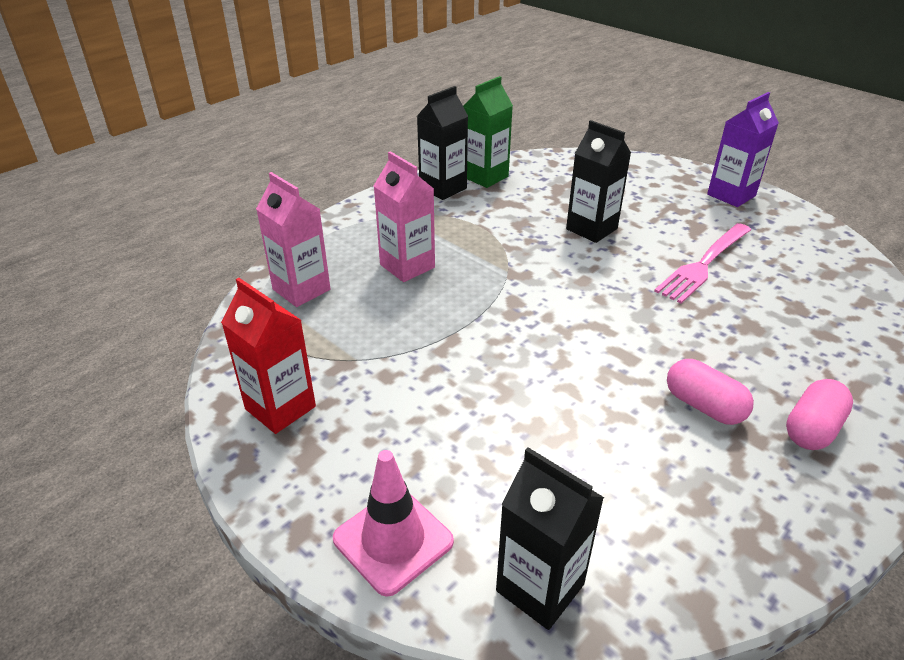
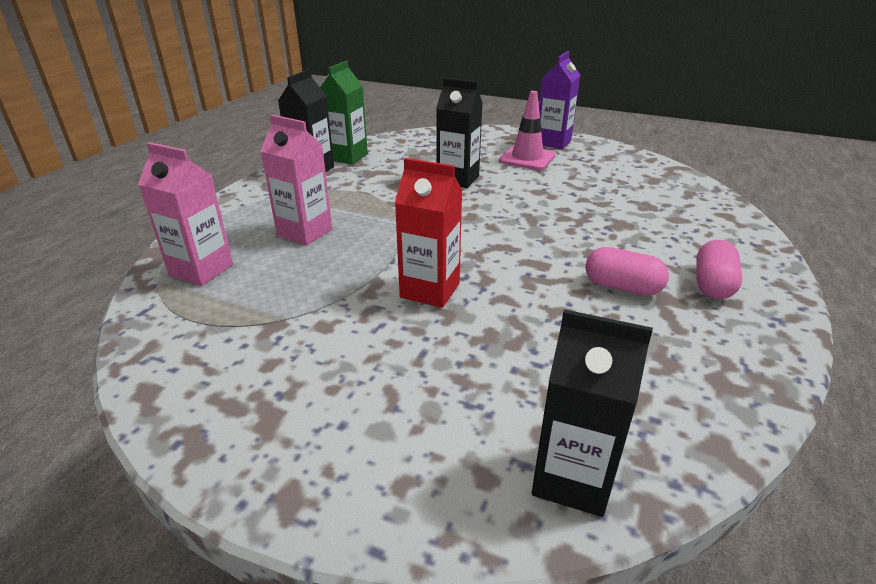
camera: 20 degrees left, 5 degrees down
(280, 408) = (218, 381): red carton -> red carton (430, 290)
(393, 540) = (400, 478): pink traffic cone -> pink traffic cone (527, 158)
(703, 264) = (560, 189): pink fork -> none

